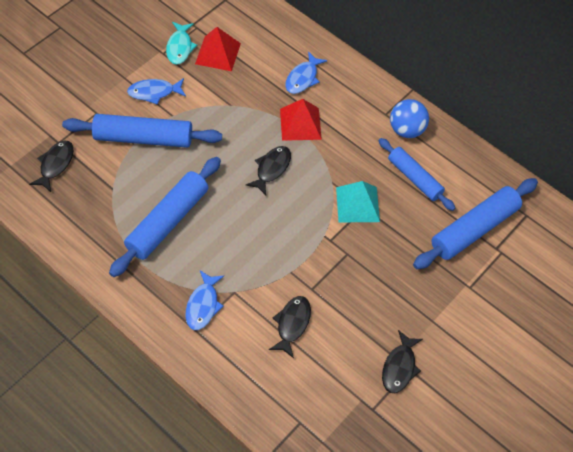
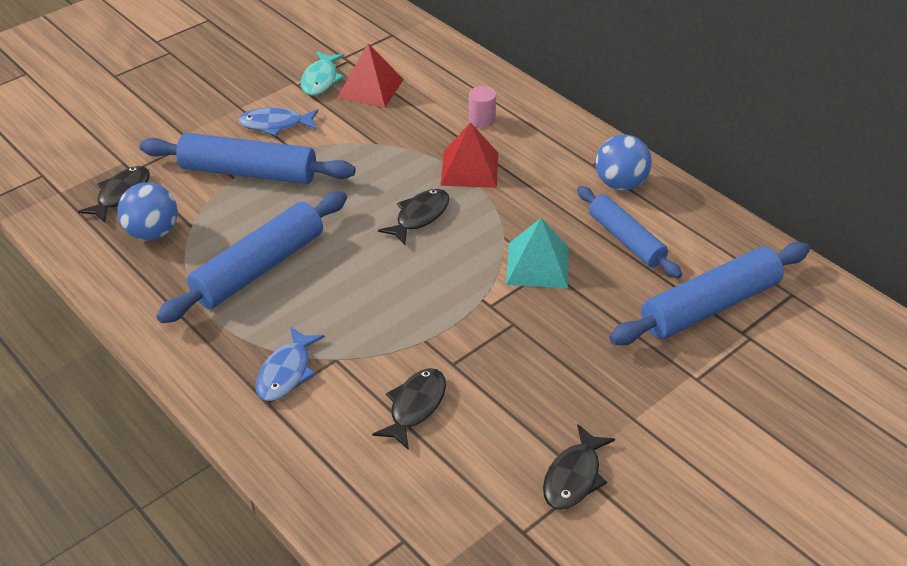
camera: 10 degrees right, 15 degrees down
(86, 197) = (153, 233): none -> blue ball
(303, 78) = (482, 120): blue fish -> pink cylinder

